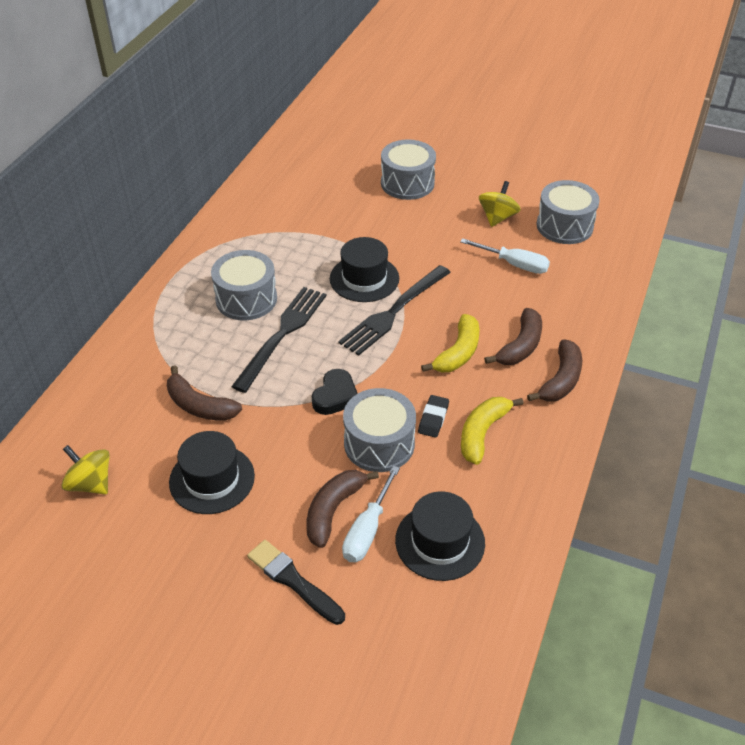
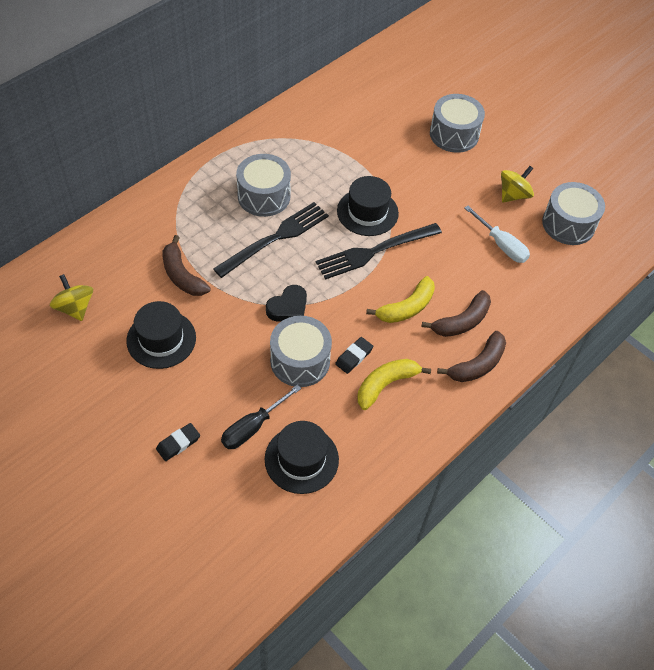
camera: 20 degrees right, 10 degrees up
(293, 581) = (178, 443): black brush -> black eraser
(333, 510) = (236, 401): brown banana -> none
(367, 530) = (253, 427): white screwdriver -> black screwdriver

